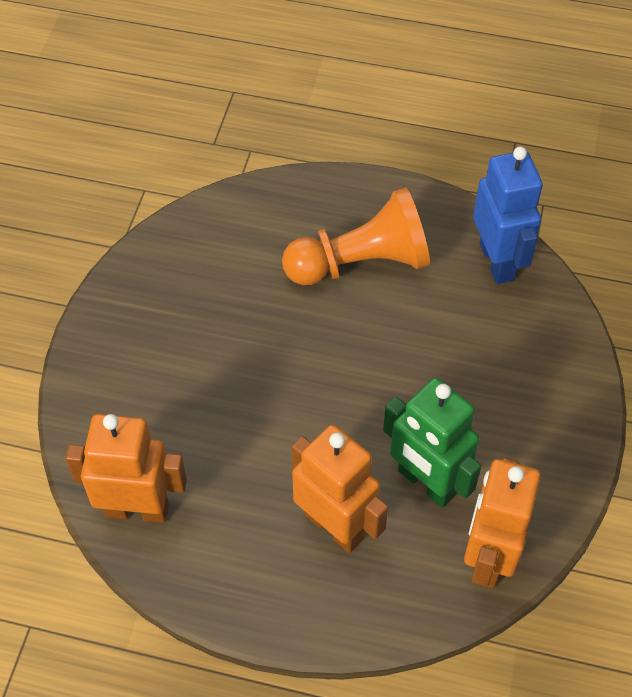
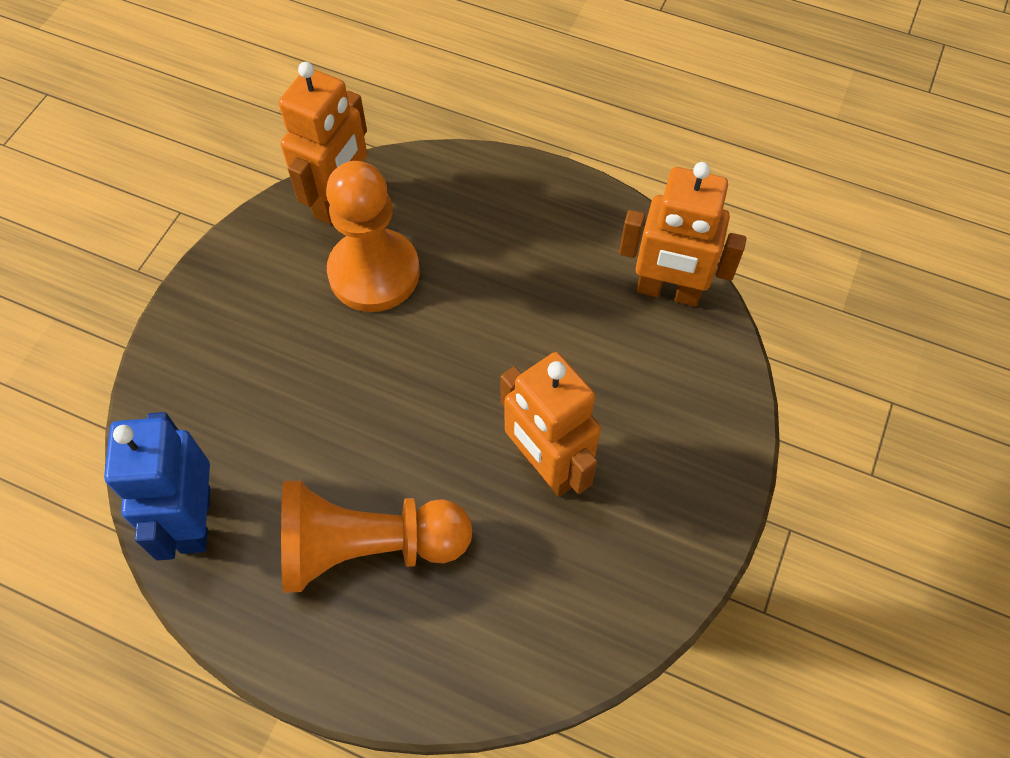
camera: 170 degrees left, 5 degrees up
(335, 526) = (474, 247): orange robot -> orange robot (546, 466)
(426, 483) = (374, 273): green robot -> orange pawn

